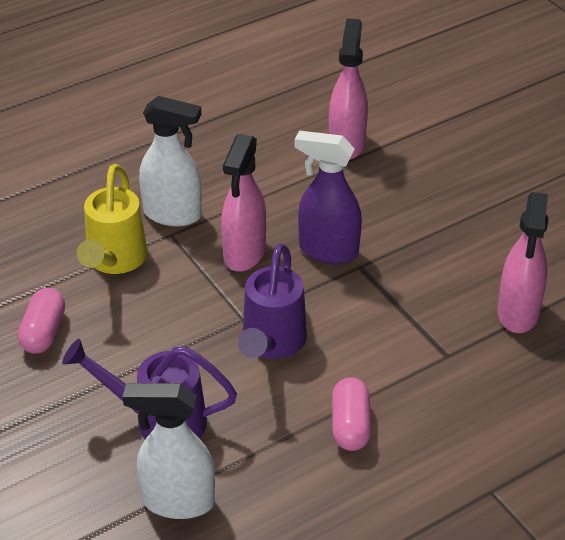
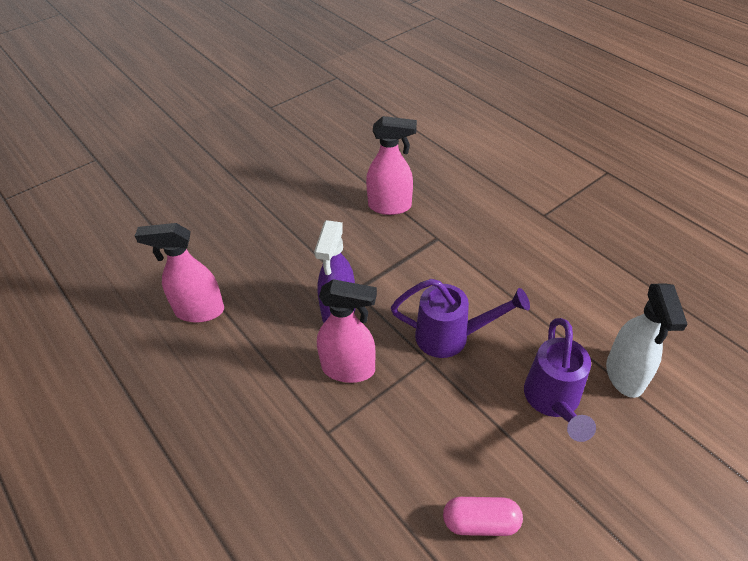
camera: 95 degrees left, 5 degrees up
(114, 261) = (372, 476): yellow watering can -> none
(173, 214) = (299, 435): white spray bottle -> none
(350, 425) = (516, 283): pink capsule -> none

